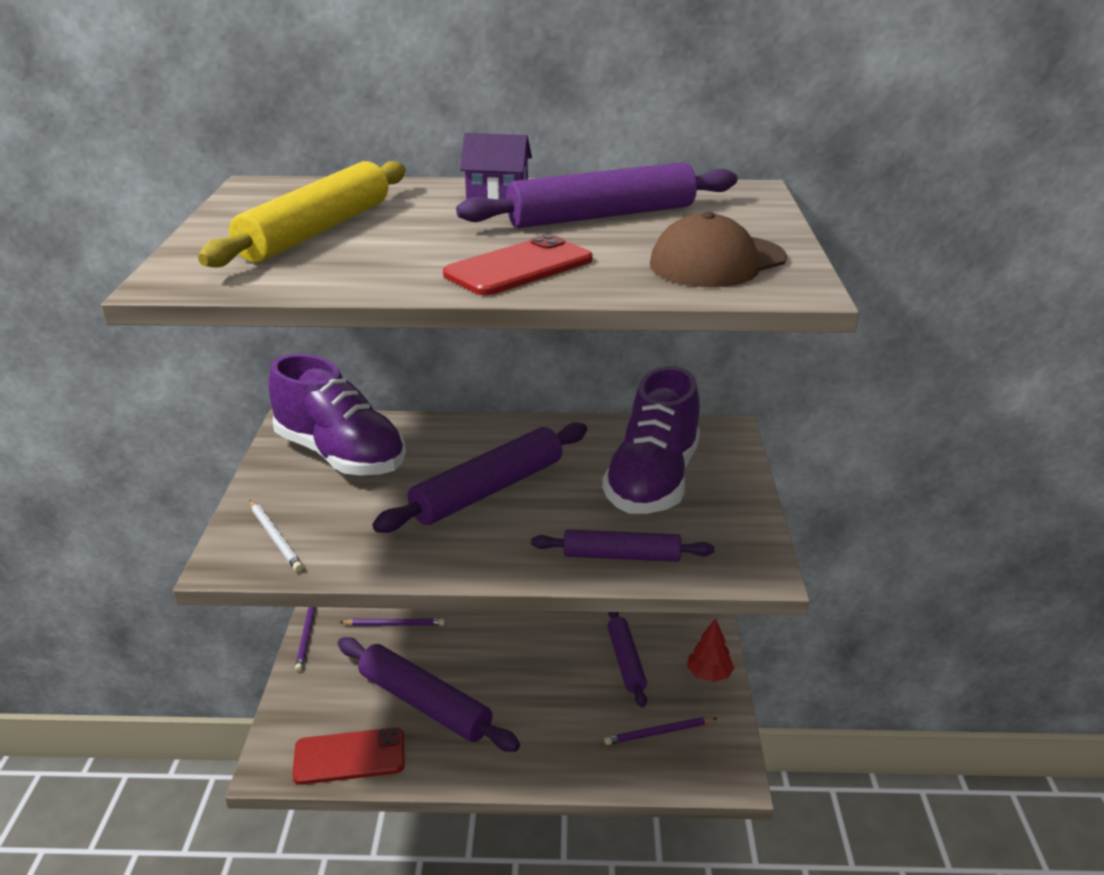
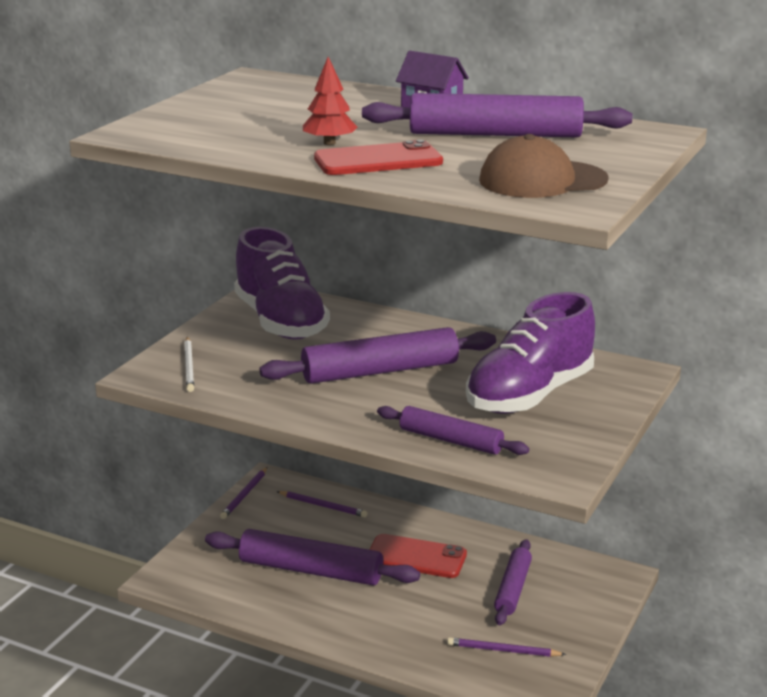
camera: 25 degrees right, 5 degrees down
(316, 231) = (259, 114): yellow rolling pin -> none
(349, 757) = (226, 590): red phone -> red phone (416, 557)
(424, 704) = (310, 570): purple rolling pin -> purple rolling pin turned 45 degrees counterclockwise
(709, 674) = (586, 621): red tree -> red tree (329, 143)

